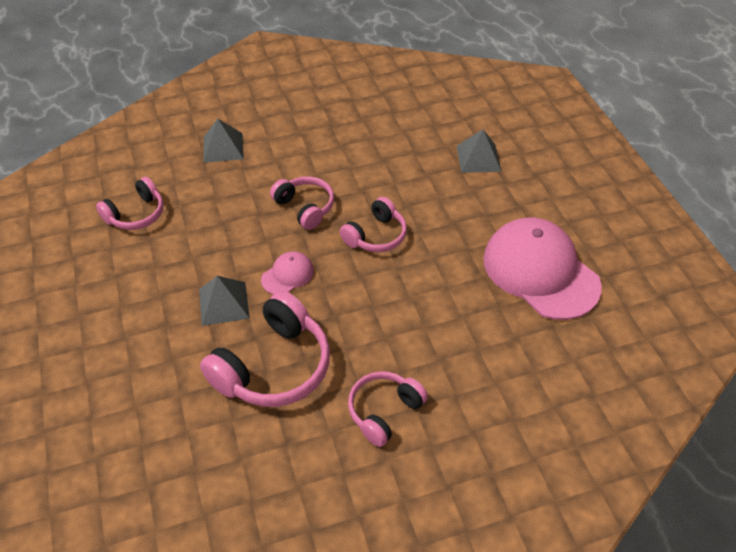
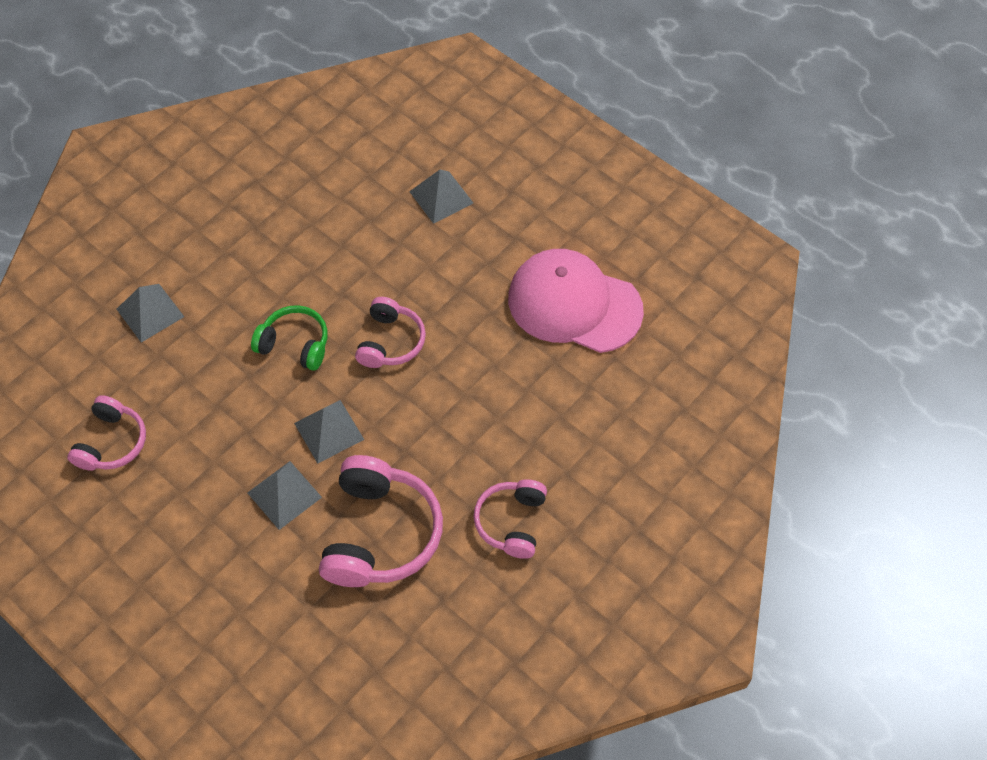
camera: 30 degrees left, 10 degrees up
(288, 275) = (329, 431): pink cap -> grey pyramid
(305, 207) = (295, 344): pink headphones -> green headphones

